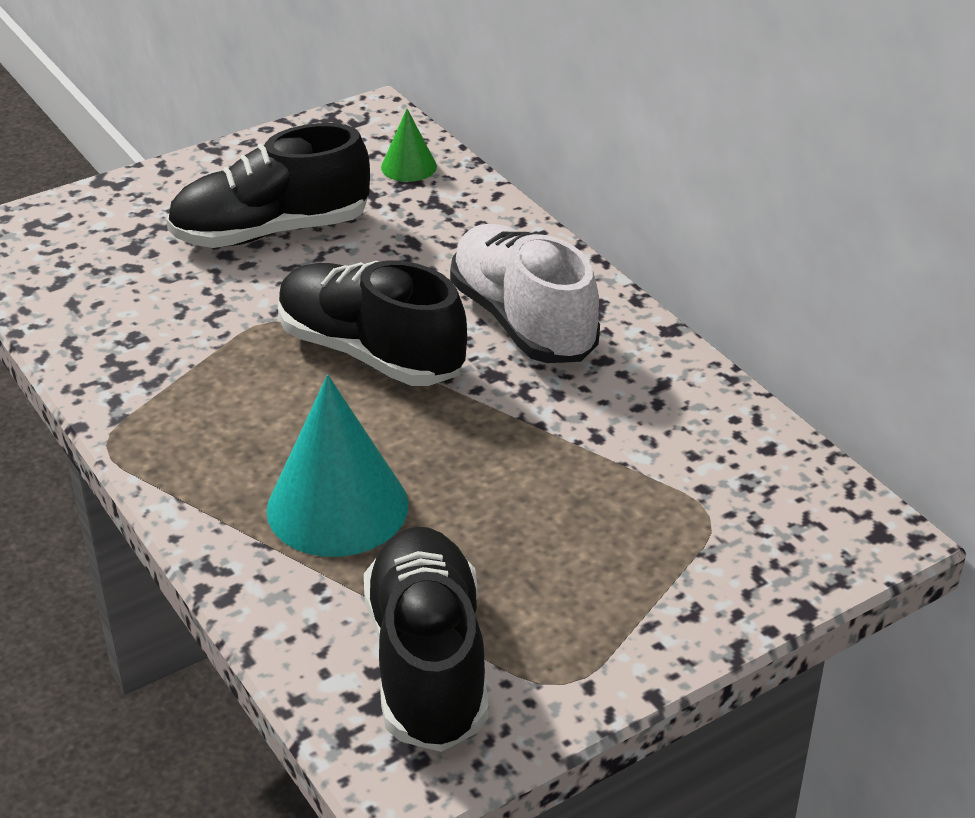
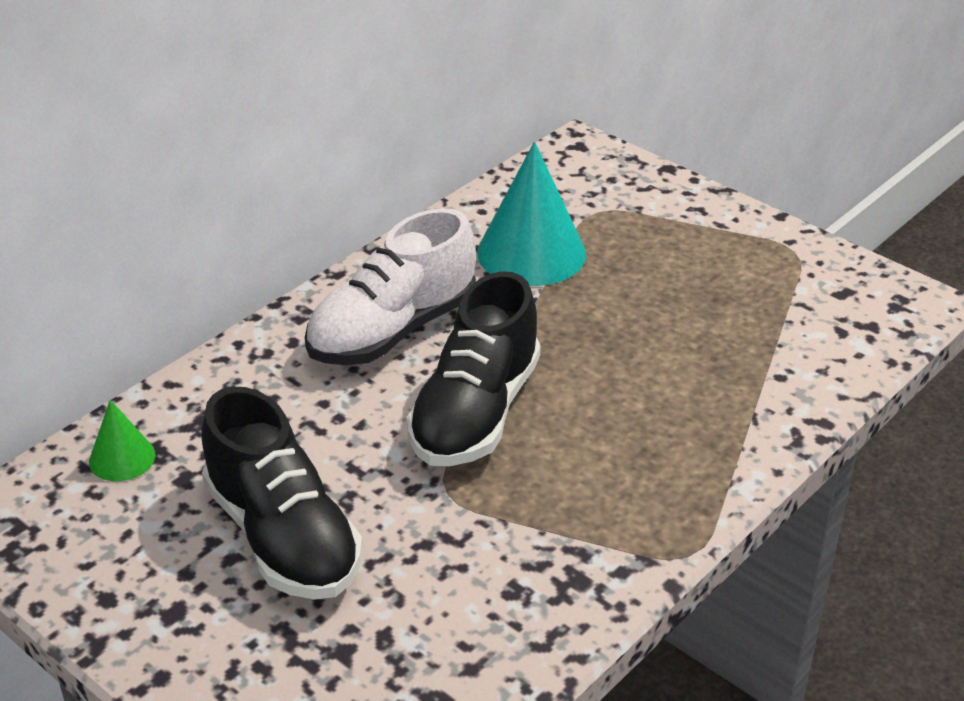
camera: 105 degrees left, 0 degrees up
(337, 507) = (689, 386): turquoise cone -> turquoise cone (531, 253)
(428, 663) = (818, 309): black shoe -> none

